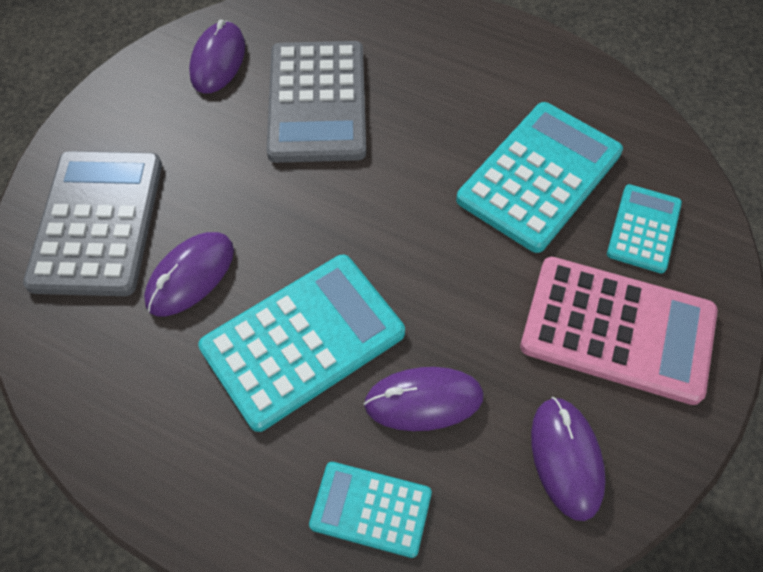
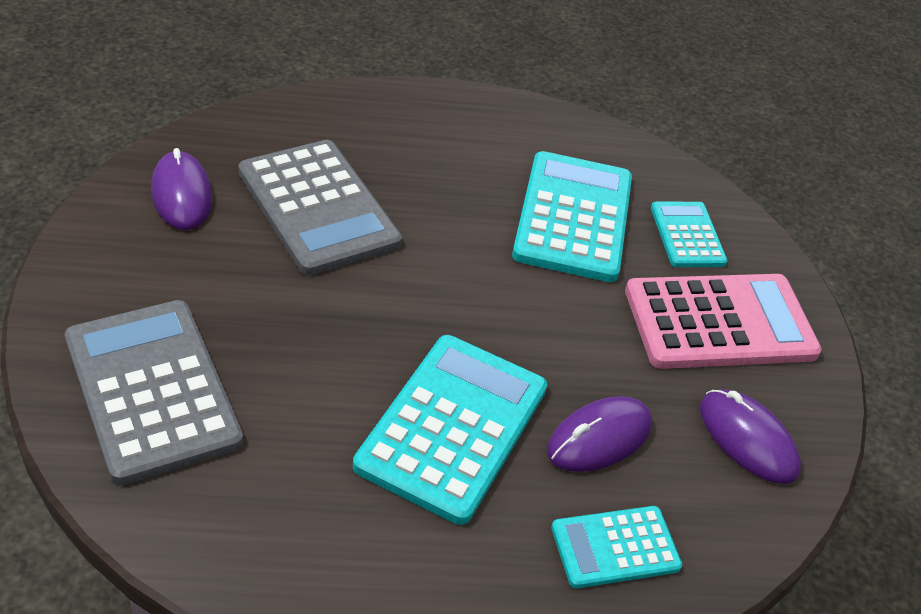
camera: 35 degrees left, 15 degrees down
(190, 276) = (295, 407): purple mouse -> none

